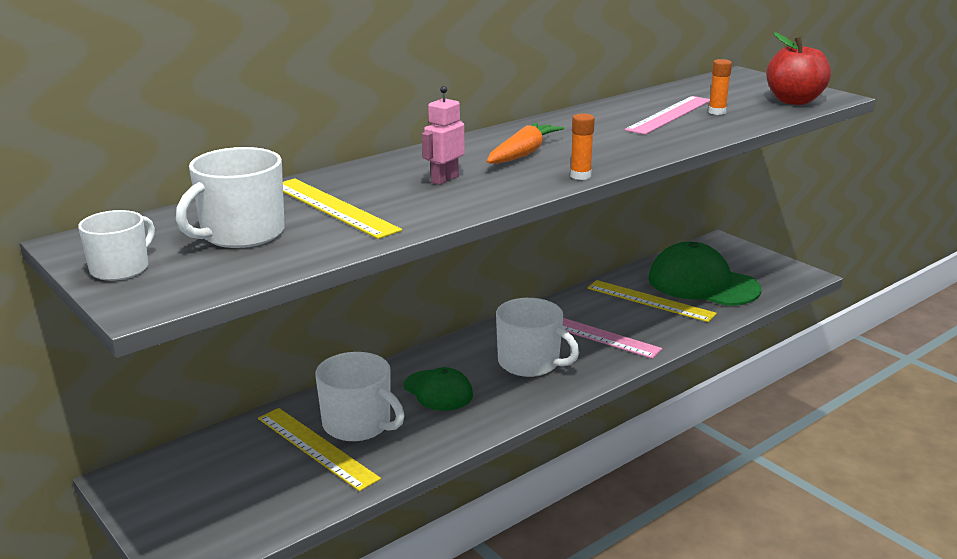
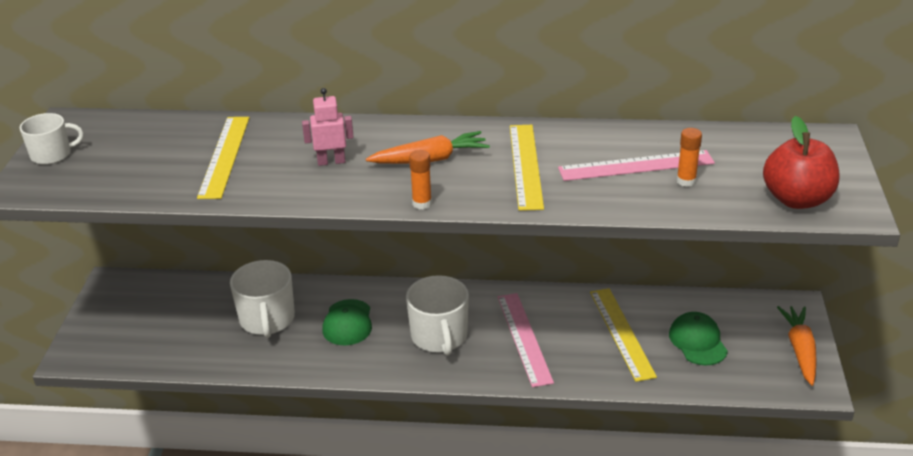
camera: 45 degrees right, 10 degrees up
(241, 234) = (143, 155): white mug -> none
(316, 448) = (223, 322): yellow ruler -> yellow ruler (525, 166)
(702, 284) = (698, 341): green cap -> green cap, size x0.56
(763, 262) = (800, 350): none -> orange carrot

